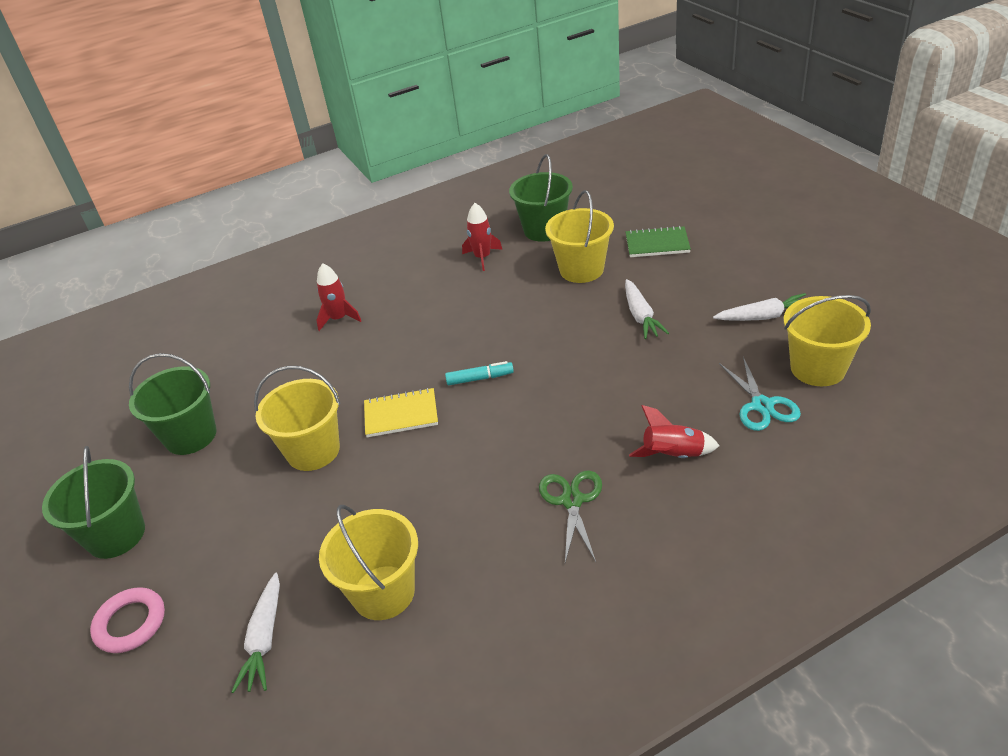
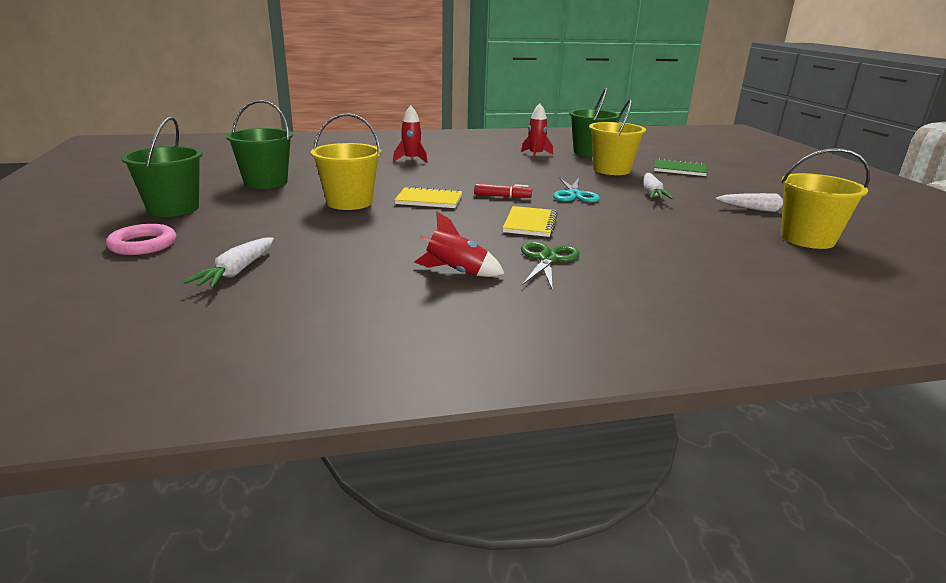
camera: 10 degrees right, 15 degrees down
(383, 592) = (353, 270): yellow bucket -> none
(480, 378) = (502, 196): turquoise marker -> red marker
(530, 431) = (530, 224): none -> yellow notebook
(673, 455) = (652, 255): red rocket -> red rocket (456, 272)
(762, 405) = (747, 247): turquoise scissors -> turquoise scissors (574, 195)

